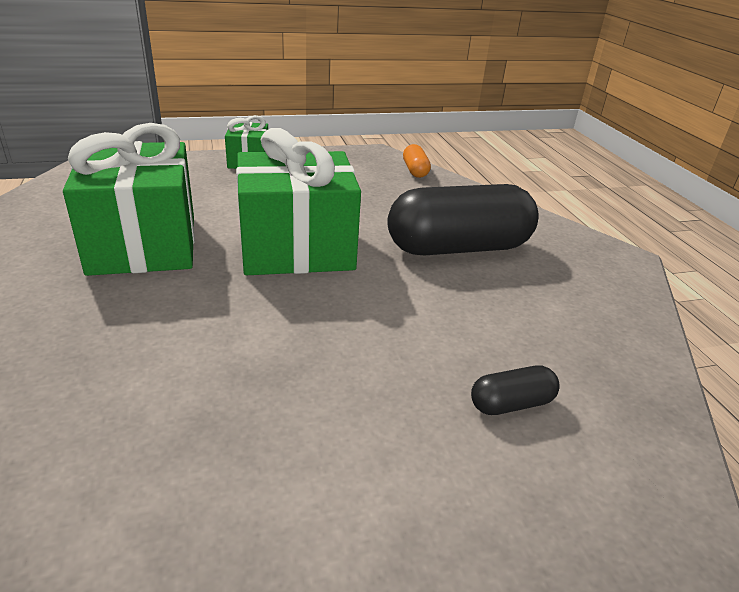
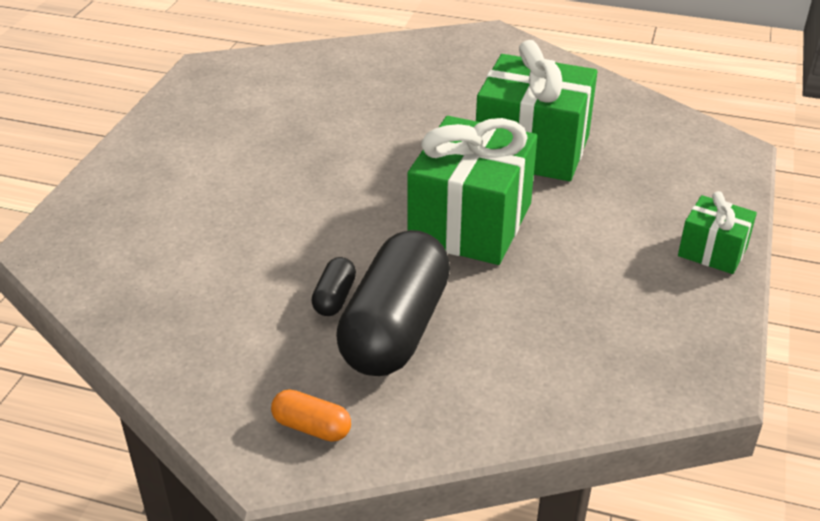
camera: 125 degrees right, 5 degrees up
(415, 170) = (623, 396): orange capsule -> orange capsule (312, 427)
(511, 404) = (193, 248): black capsule -> black capsule (334, 298)

